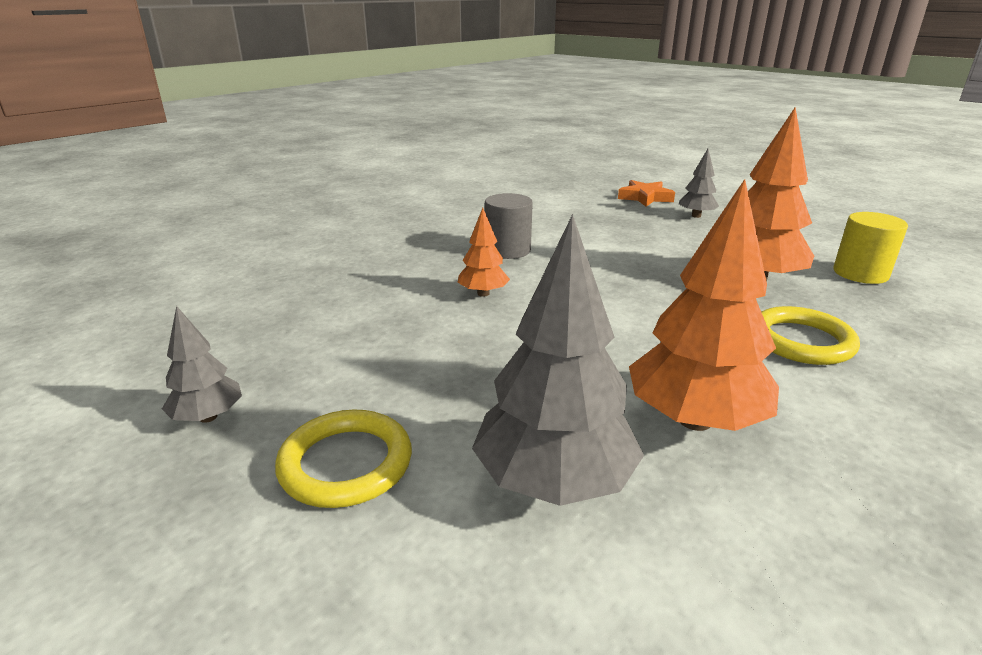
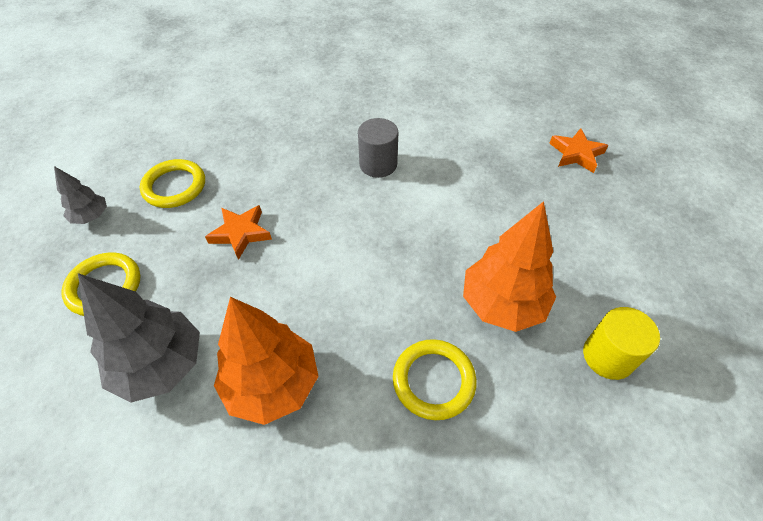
camera: 40 degrees right, 25 degrees up
(300, 343) = (174, 186): none -> yellow ring
(453, 341) = (240, 233): none -> orange star
(483, 293) = (307, 201): orange tree -> none
(696, 216) = (583, 202): grey tree -> none

